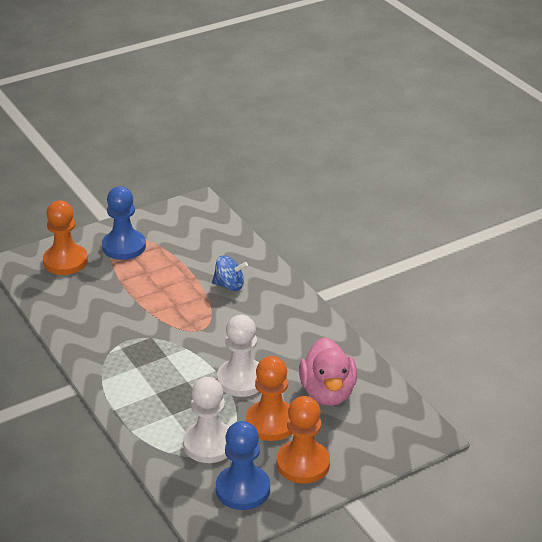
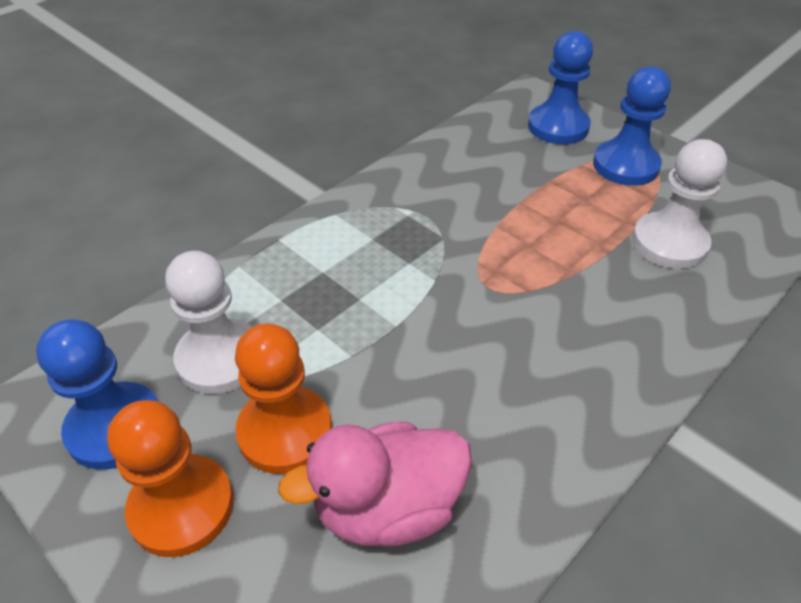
camera: 75 degrees right, 10 degrees up
(65, 261) = (558, 127): orange pawn -> blue pawn
(229, 285) = (614, 295): blue spinning top -> none
(241, 380) = (383, 364): white pawn -> white pawn (669, 243)

